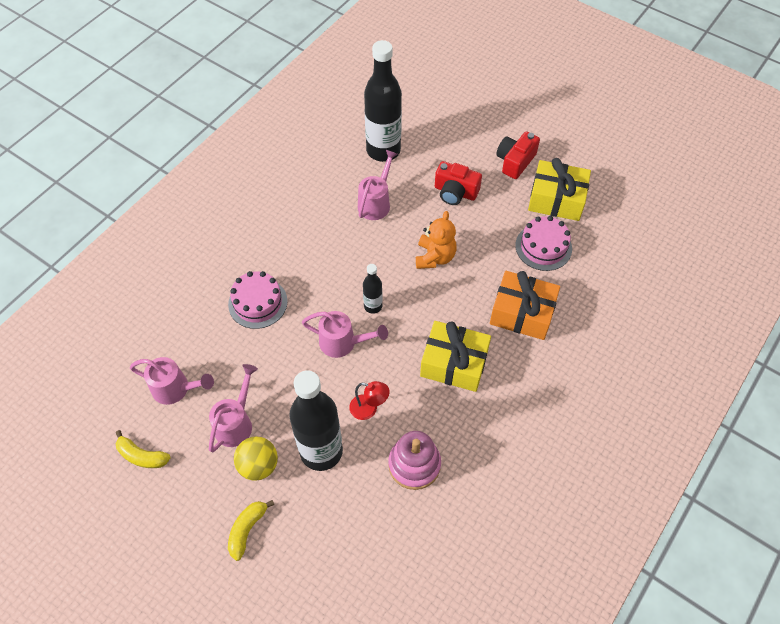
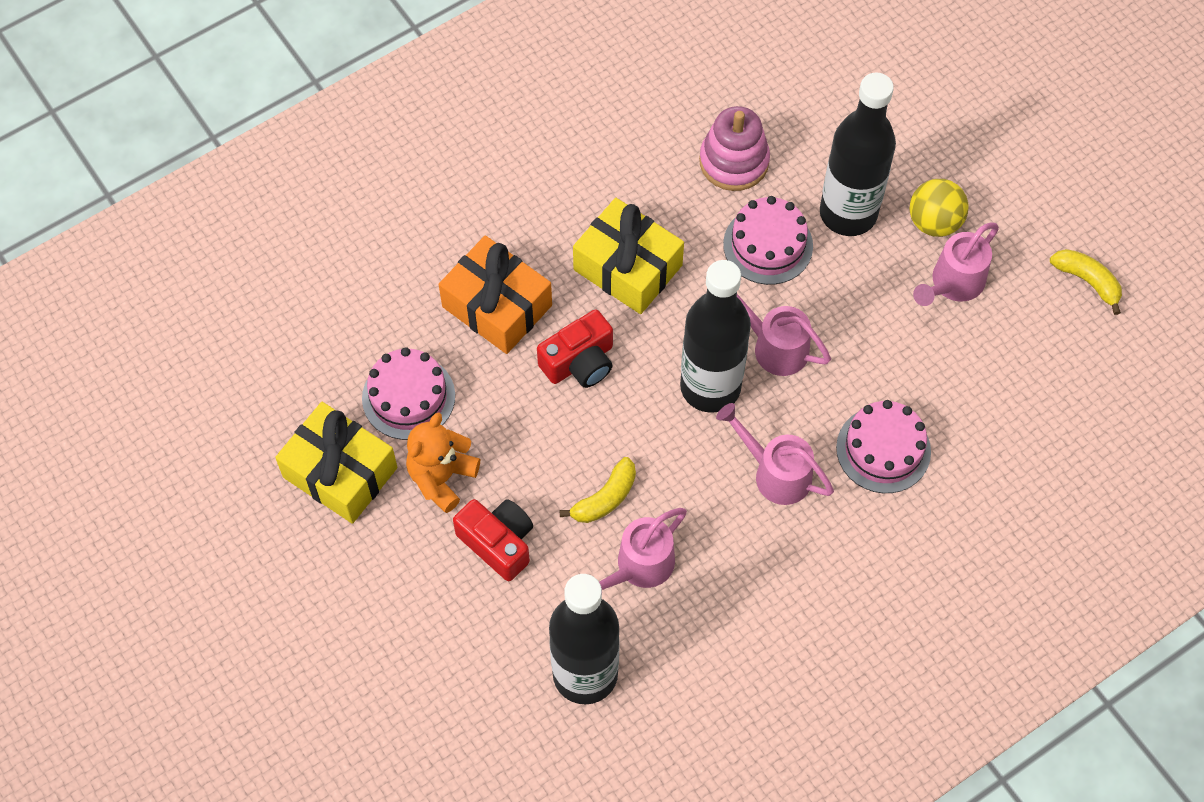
camera: 160 degrees left, 5 degrees up
(175, 389) = (1029, 356): pink watering can -> pink watering can (775, 473)
(247, 529) = (964, 155): yellow banana -> yellow banana (605, 498)
(369, 409) = (768, 245): red lamp -> pink cake
(373, 306) = (710, 387): black bottle -> black bottle, size x2.10
(435, 257) = (584, 436): orange teddy bear -> orange teddy bear (441, 477)
(515, 161) = (367, 569): red camera -> red camera (580, 362)

